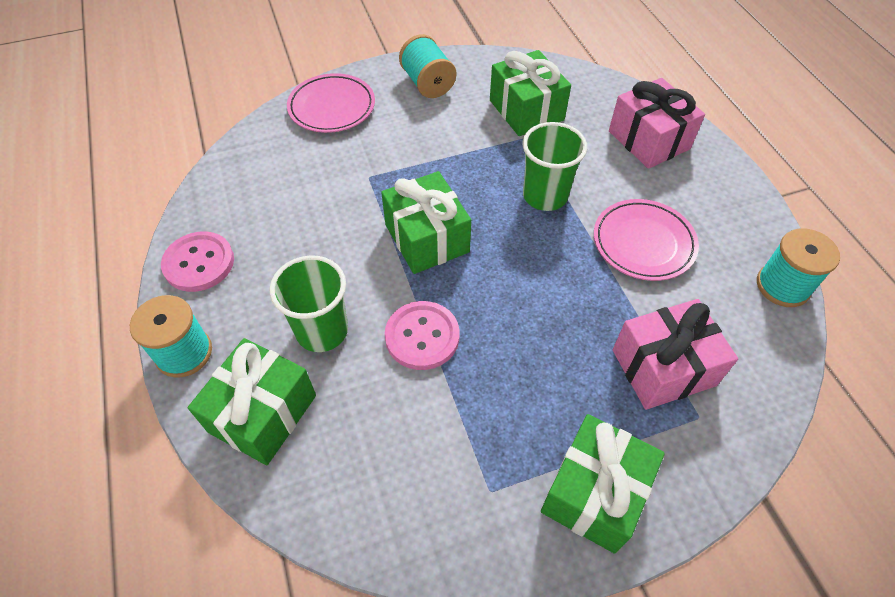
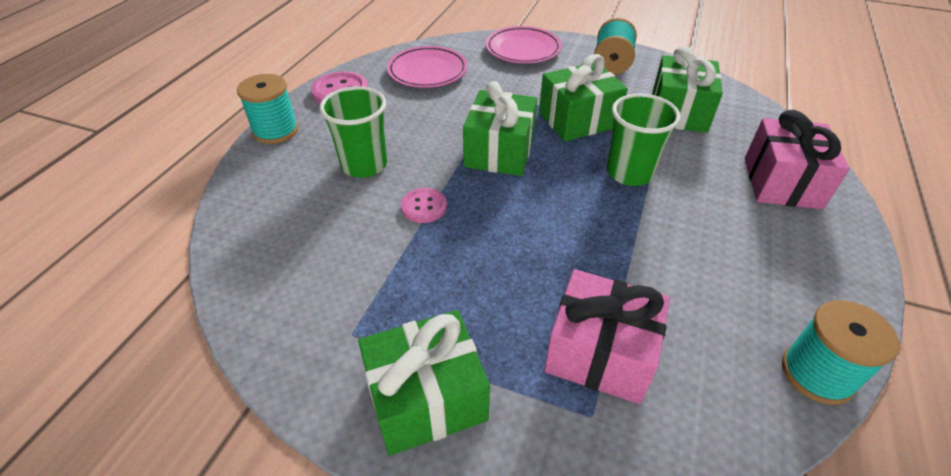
camera: 40 degrees right, 10 degrees down
(262, 413) = (275, 187): green gift -> green gift (578, 120)
(422, 336) = (424, 207): pink button -> pink button, size x0.65
(643, 243) = (688, 251): pink plate -> pink plate (427, 71)

